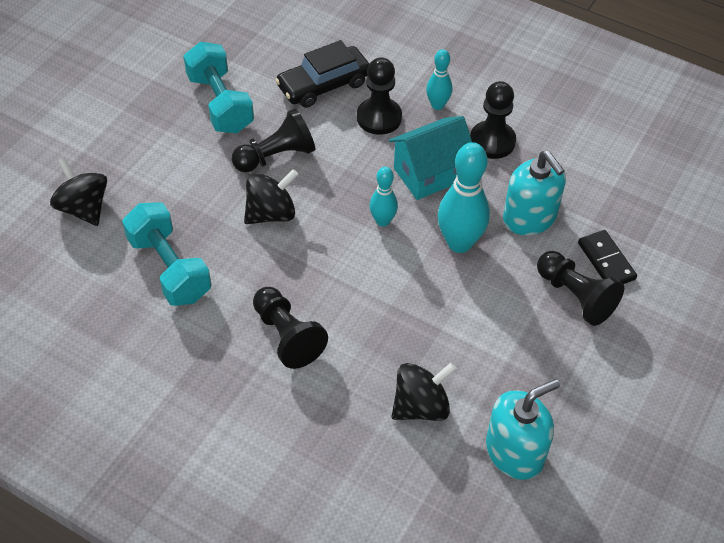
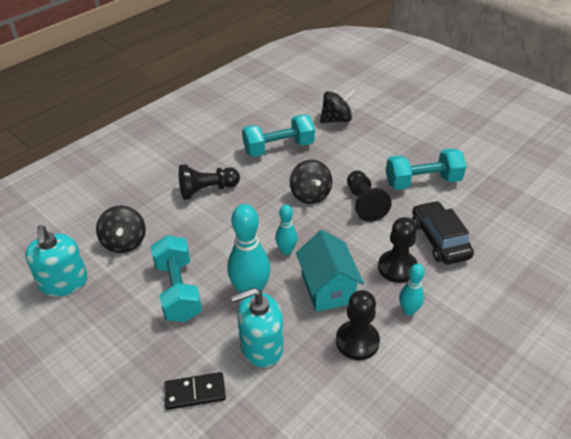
camera: 105 degrees right, 10 degrees down
(482, 316) = (178, 290): none -> turquoise dumbbell
(575, 296) = (169, 357): black pawn -> none

